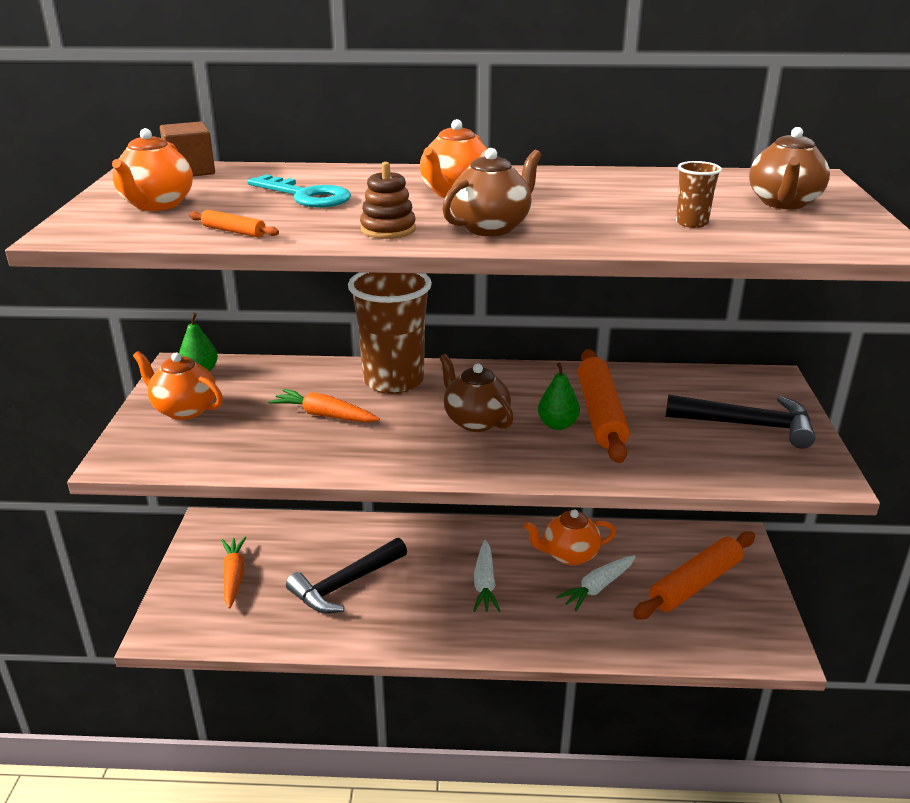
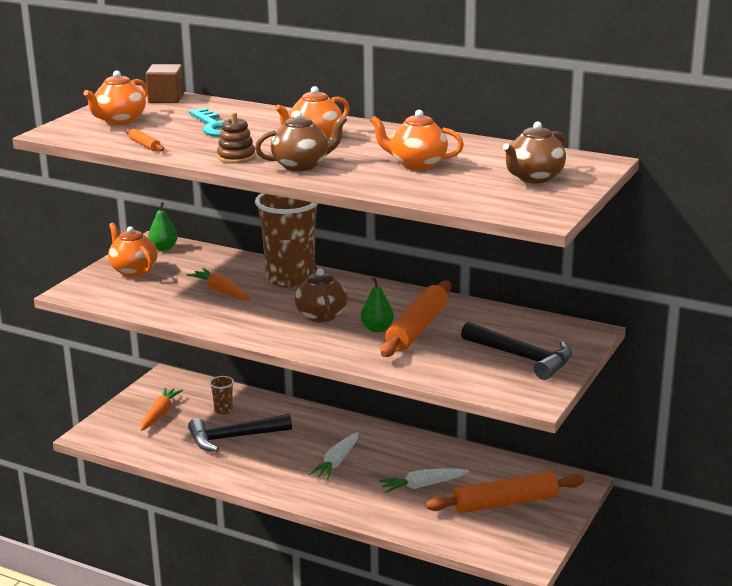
camera: 25 degrees right, 5 degrees down
(569, 555) = (420, 460): orange teapot -> orange teapot (417, 164)
(691, 223) = (439, 182): brown cup -> brown cup (223, 410)

